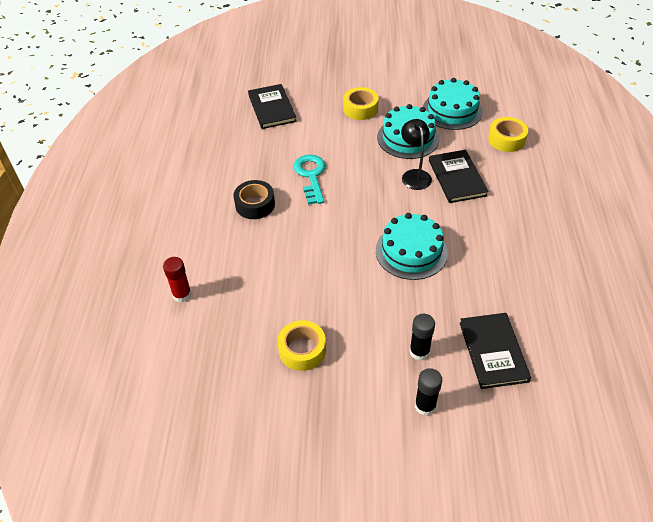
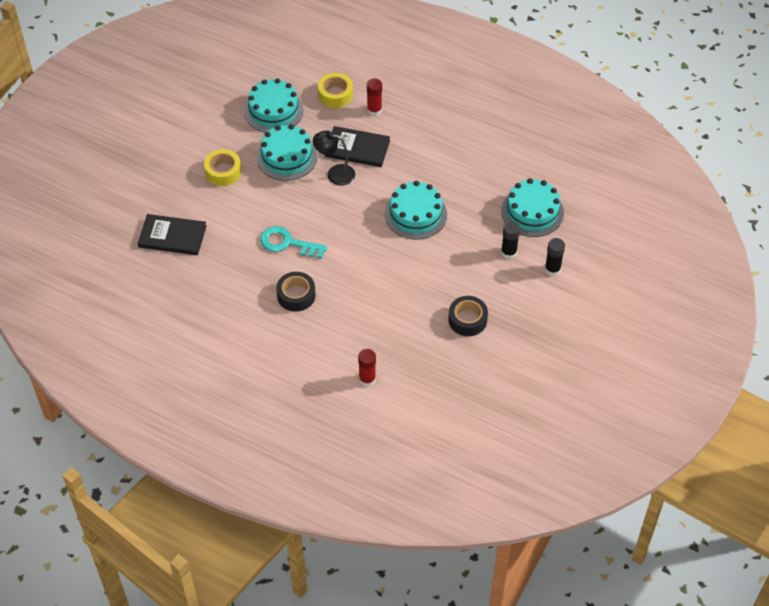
camera: 65 degrees left, 5 degrees up
(302, 350) = (467, 320): yellow tape -> black tape
(493, 351) = (532, 212): black book -> turquoise cake
(513, 171) = (374, 110): none -> red glue stick

